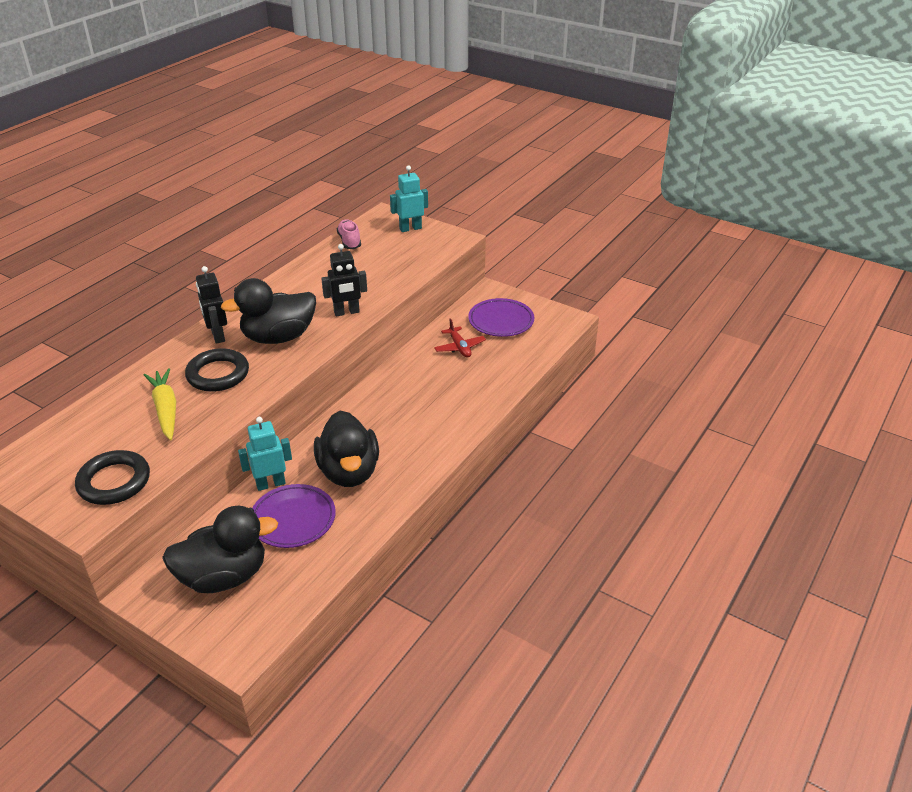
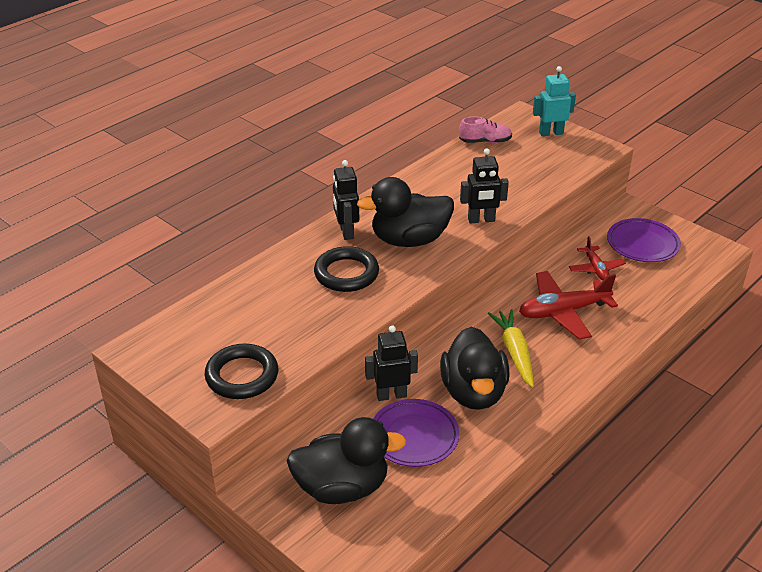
camera: 10 degrees right, 0 degrees up
(166, 409) = (293, 305): yellow carrot -> yellow carrot (514, 352)
(270, 484) = (391, 395): turquoise robot -> black robot
(349, 241) = (485, 141): pink shoe -> pink shoe turned 90 degrees clockwise
(430, 389) = (563, 312): none -> red plane

